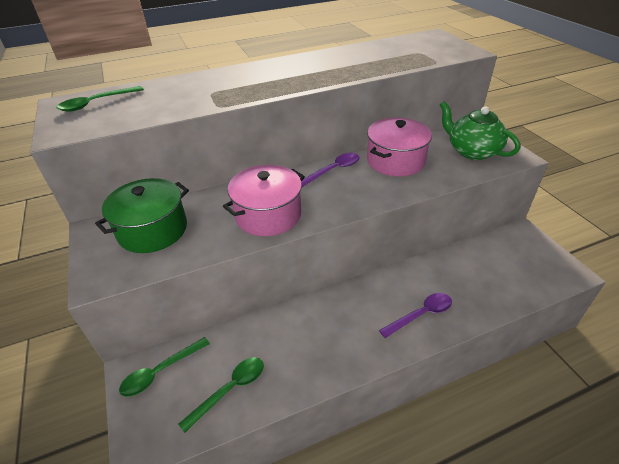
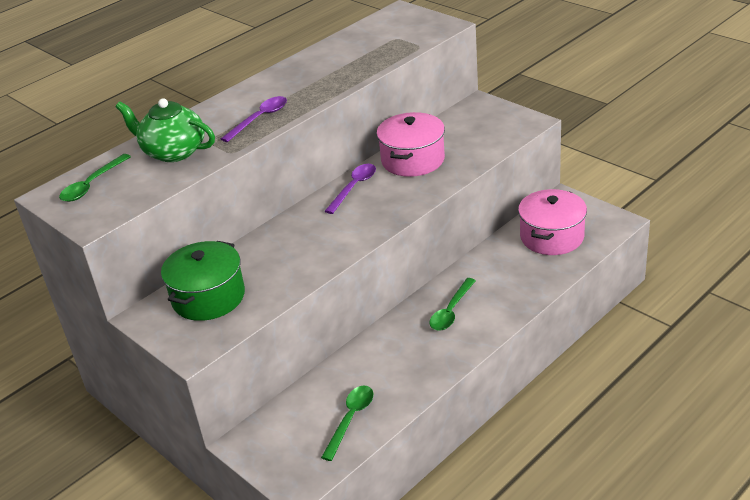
camera: 20 degrees left, 5 degrees down
(160, 371) = (272, 432): green spoon -> green spoon (451, 311)
(268, 215) = (316, 248): pink pot -> pink pot (552, 237)
(421, 314) = (495, 302): purple spoon -> purple spoon (260, 119)
(472, 151) = (484, 128): green teapot -> green teapot (173, 152)

